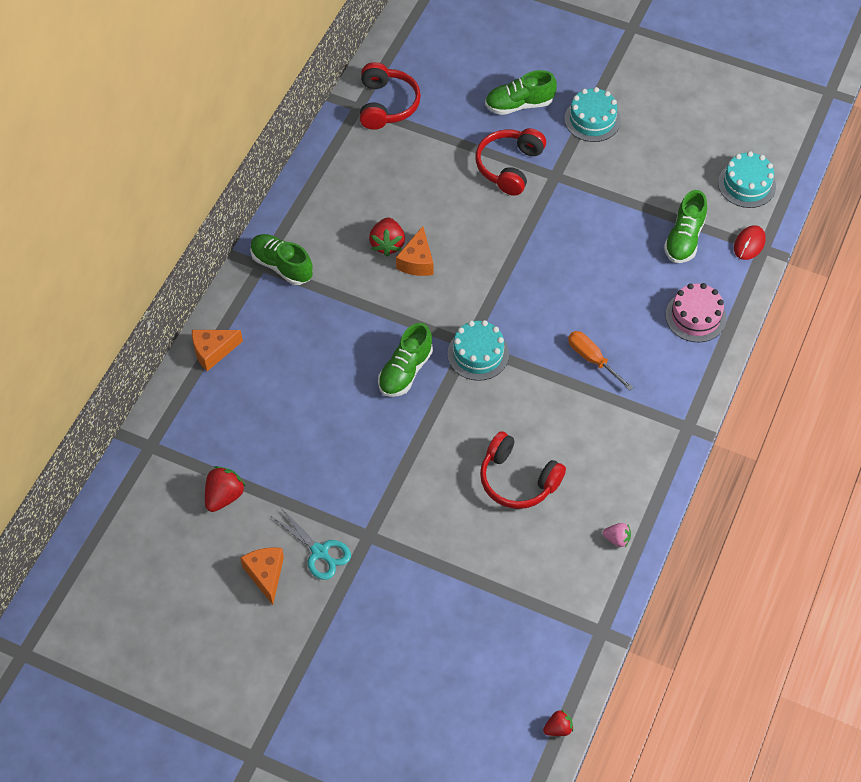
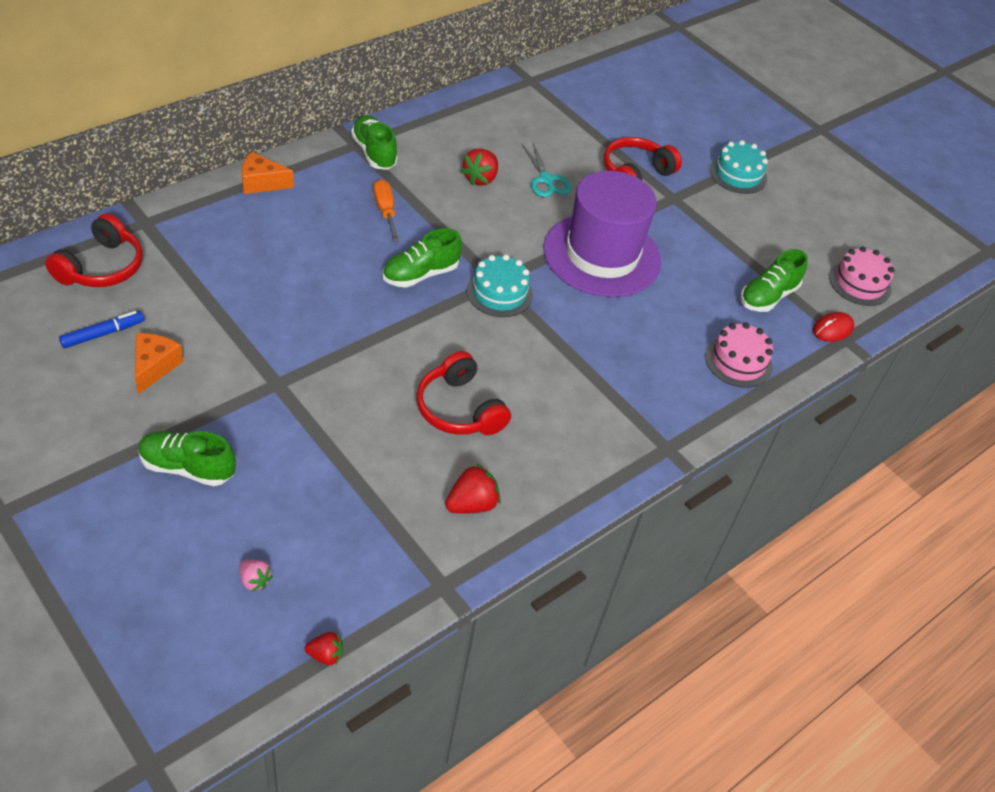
camera: 20 degrees right, 10 degrees down
(203, 569) = (103, 334): none -> blue marker
(224, 496) = (174, 289): red strawberry -> red strawberry (471, 504)
(320, 552) = (220, 374): turquoise scissors -> turquoise scissors (546, 180)
(386, 105) = (557, 89): red headphones -> red headphones (101, 267)
(417, 261) = (497, 202): orange cheese -> none
(519, 105) = (676, 137): green shoe -> green shoe (187, 468)
(533, 270) = (602, 255): none -> purple hat
(592, 359) = (608, 348): orange screwdriver -> orange screwdriver (385, 211)
(617, 539) = (522, 509): pink strawberry -> pink strawberry (254, 580)
(746, 184) = (859, 283): turquoise cake -> pink cake

